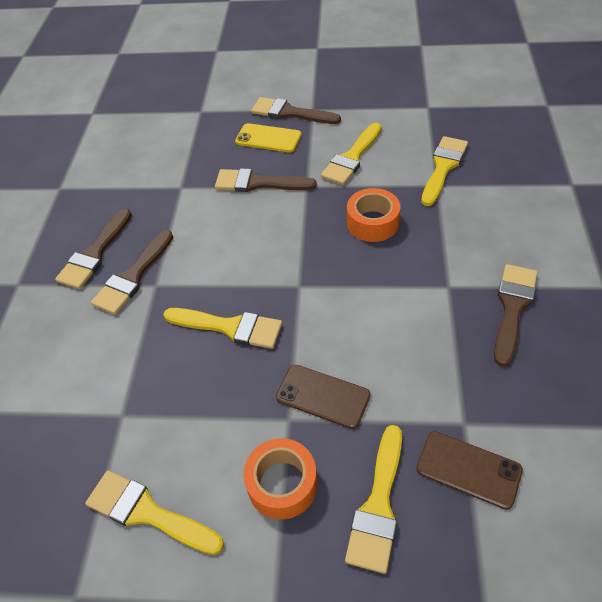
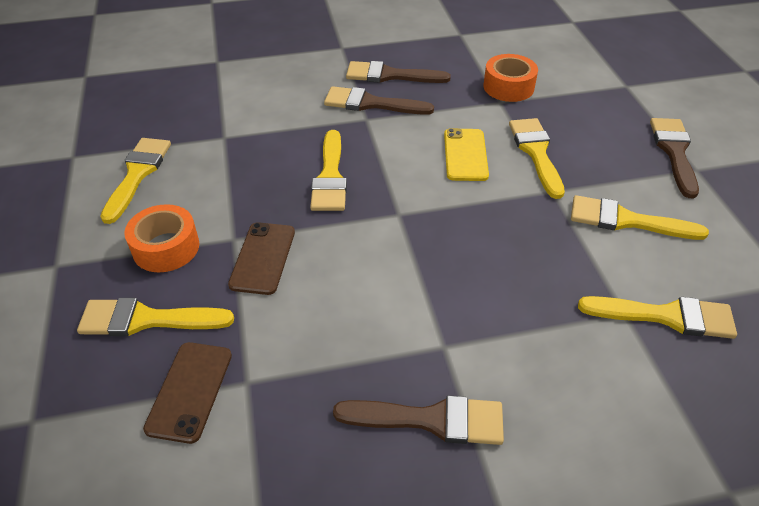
camera: 70 degrees right, 5 degrees down
(258, 183) = (536, 152): brown brush -> yellow brush
(268, 138) = (615, 144): yellow phone -> yellow phone (465, 155)
(372, 223) = (520, 258): orange tape -> orange tape (508, 87)

